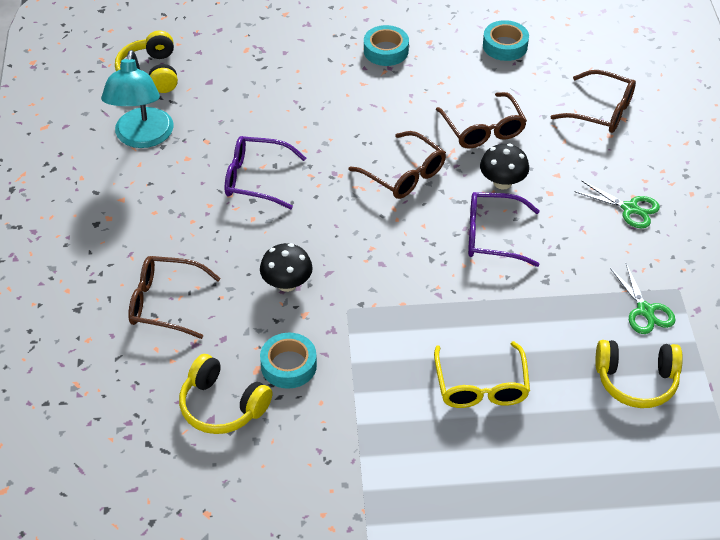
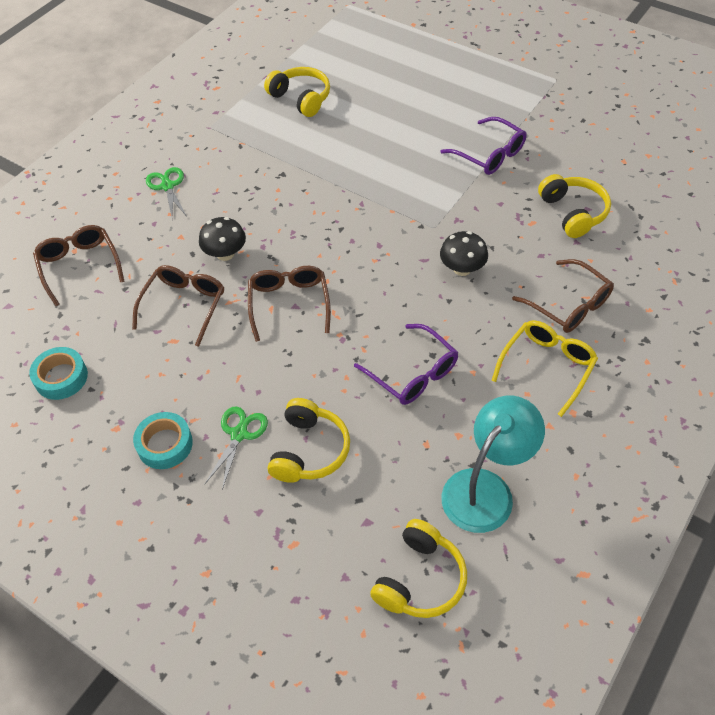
camera: 140 degrees left, 5 degrees up
(285, 96) = (309, 450): none -> yellow headphones
(288, 365) = (507, 214): turquoise tape -> none
(481, 386) = (393, 140): yellow glasses -> yellow glasses (547, 367)
(492, 236) = (280, 220): purple glasses -> purple glasses (489, 154)
(645, 311) = (246, 127): green scissors -> green scissors (239, 434)

